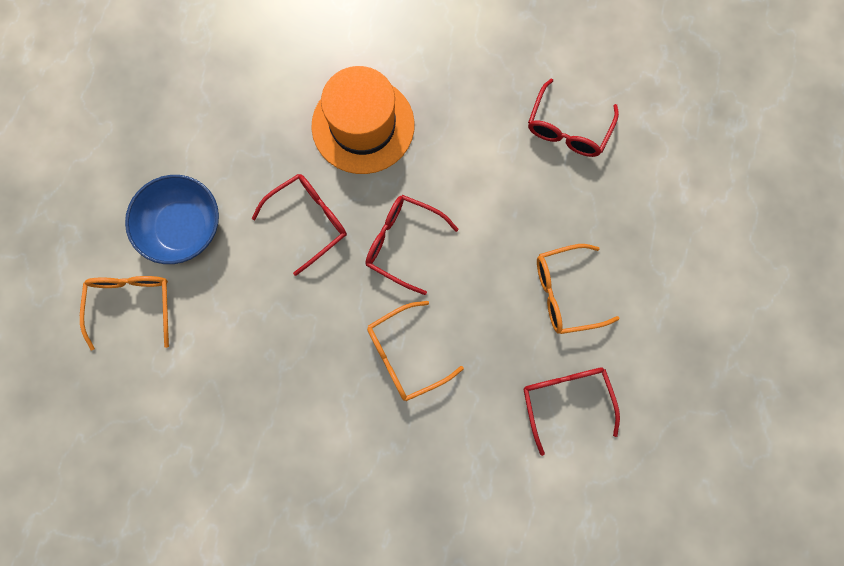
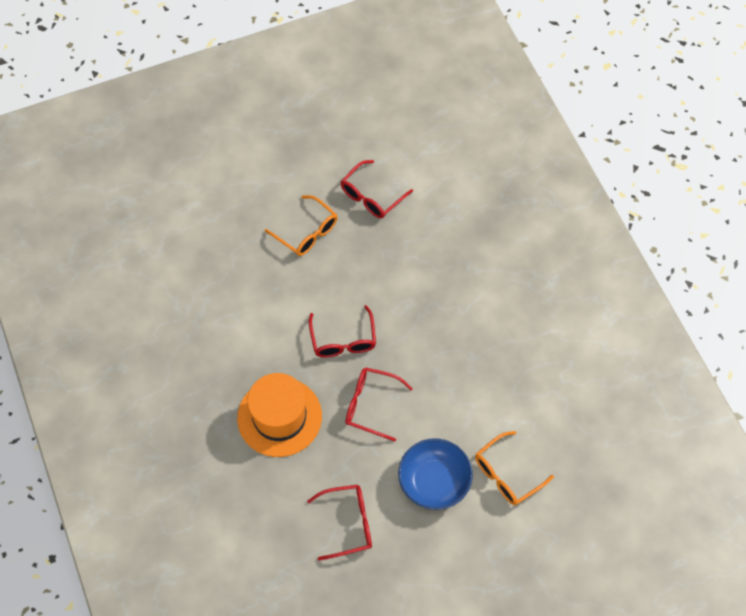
camera: 125 degrees left, 15 degrees down
(405, 355) = (412, 294): orange glasses -> none
(567, 129) = (194, 292): red glasses -> red glasses (348, 523)

